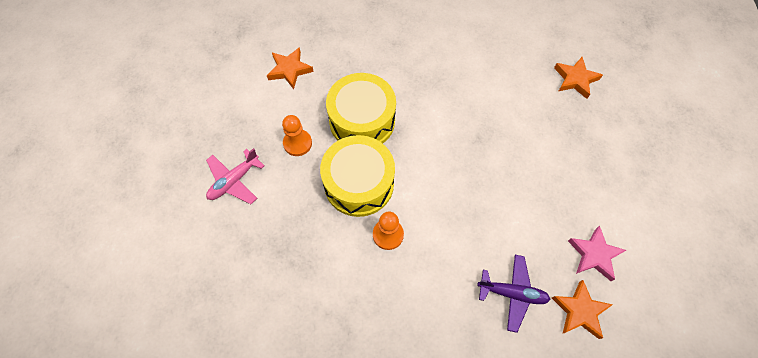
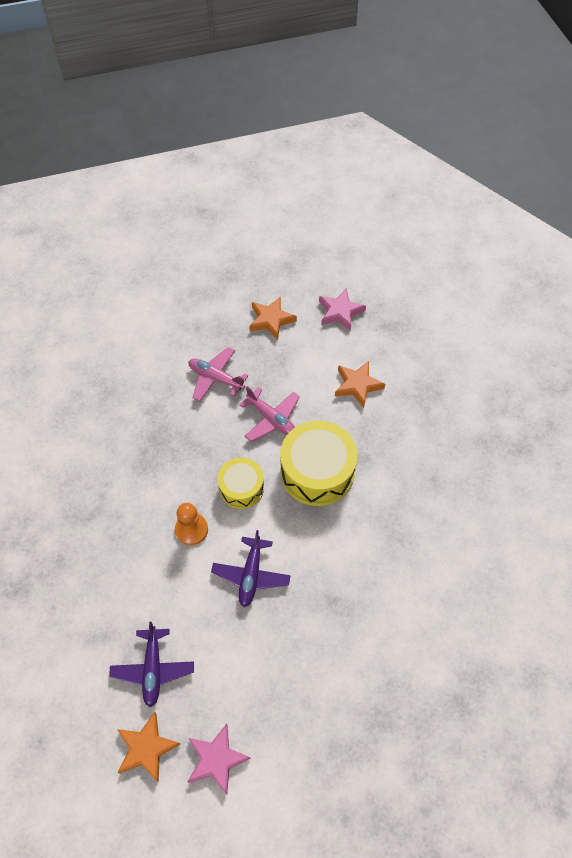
camera: 75 degrees right, 5 degrees down
(208, 62) = (340, 312): none -> pink star
(297, 143) = (271, 419): orange pawn -> pink plane
(359, 183) = (241, 488): yellow drum -> yellow drum, size x0.60
(443, 194) = (251, 575): none -> purple plane
(575, 79) = (461, 710): orange star -> orange star (271, 320)

